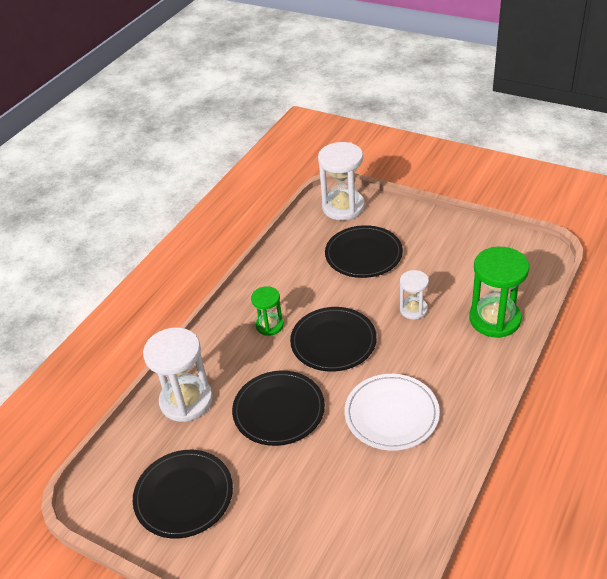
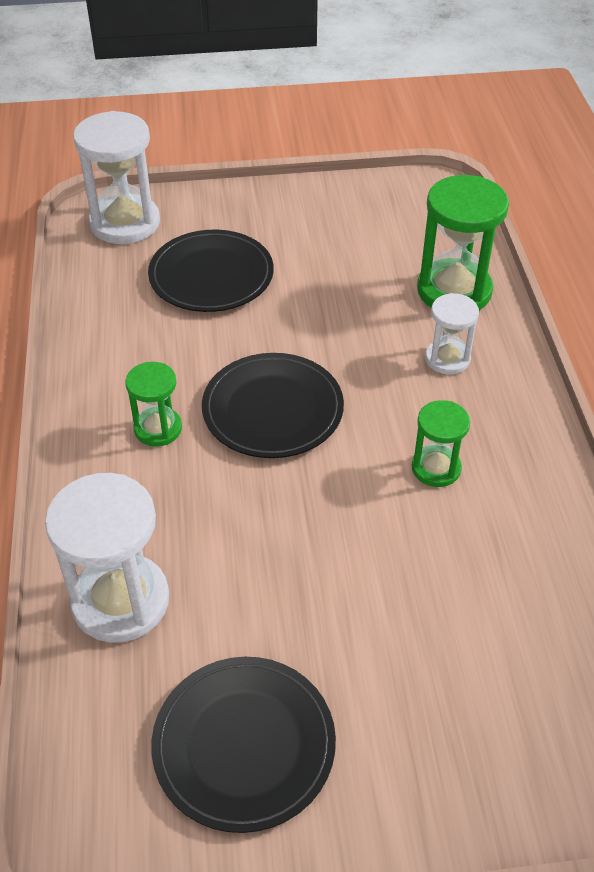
camera: 40 degrees left, 5 degrees up
(279, 410) = (278, 541): black plate -> none
(391, 414) = (436, 468): white plate -> green hourglass
(413, 309) = (343, 320): white hourglass -> white hourglass (447, 359)

